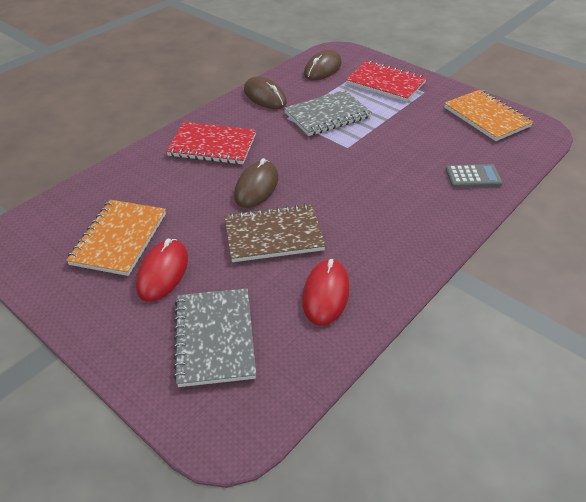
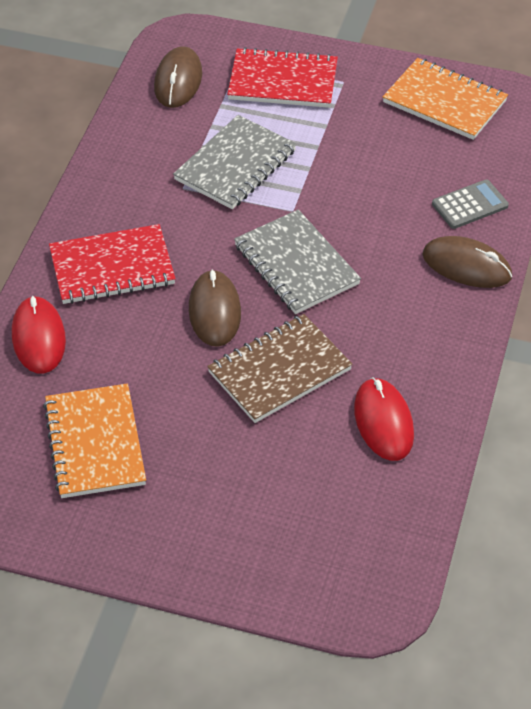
camera: 25 degrees left, 5 degrees up
(163, 272) = (182, 465): red mouse -> red mouse (38, 338)
(215, 338) = (296, 516): grey notebook -> grey notebook (296, 264)
(265, 96) = (127, 159): brown mouse -> brown mouse (466, 266)

